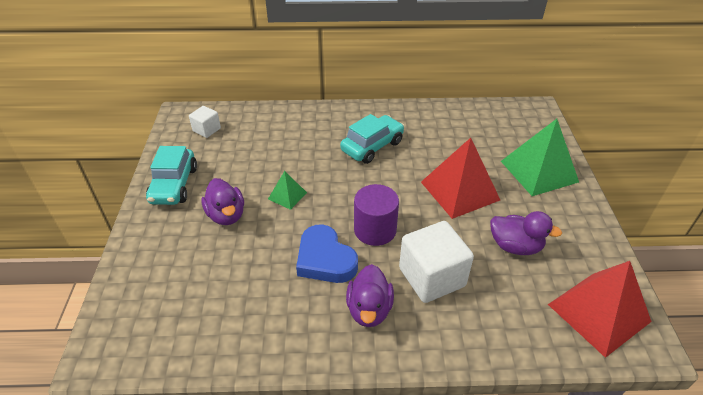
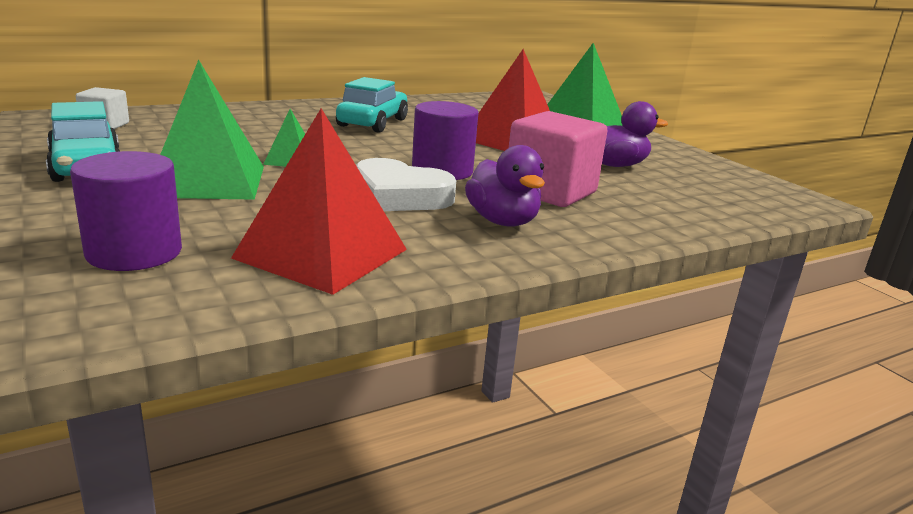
camera: 30 degrees left, 20 degrees down
(153, 290) = (134, 252): none -> purple cylinder
(226, 215) = (208, 181): purple duck -> green pyramid
(325, 259) = (399, 196): blue heart -> white heart
(432, 277) = (550, 192): white cube -> pink cube
(598, 313) = (745, 191): red pyramid -> red pyramid (322, 253)

